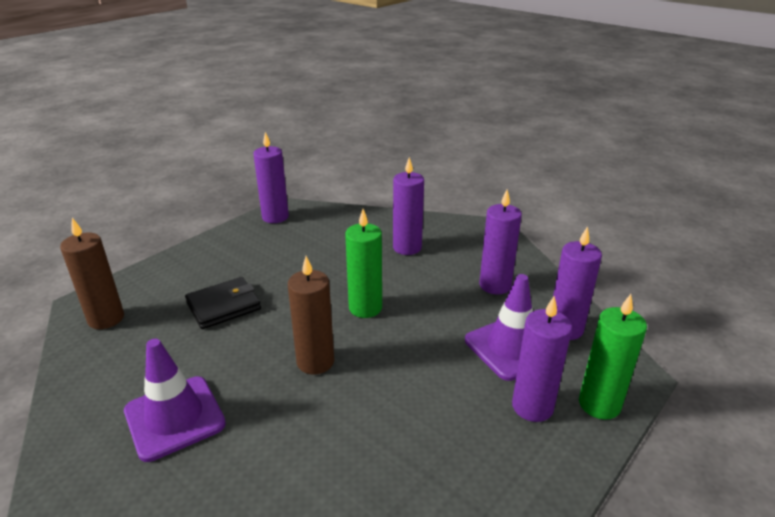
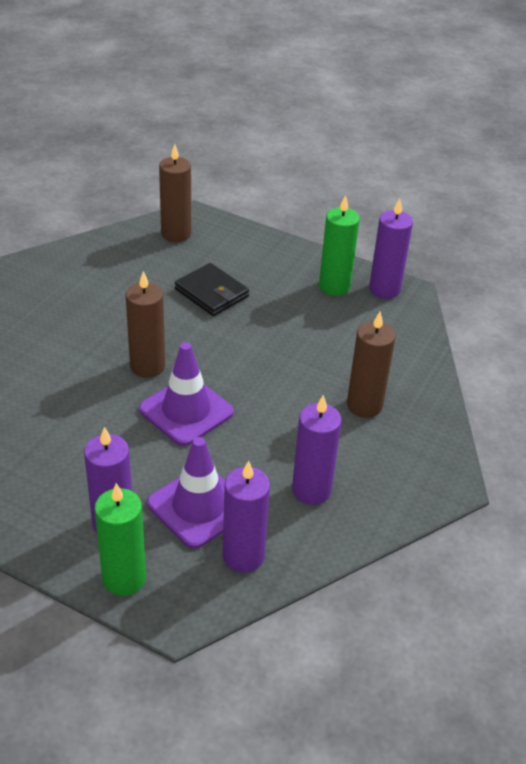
camera: 75 degrees right, 10 degrees up
(174, 417) = (70, 303): purple traffic cone -> purple traffic cone (186, 411)
(365, 308) = (235, 387): green candle -> green candle (334, 286)
(407, 247) = (364, 405): purple candle -> brown candle

